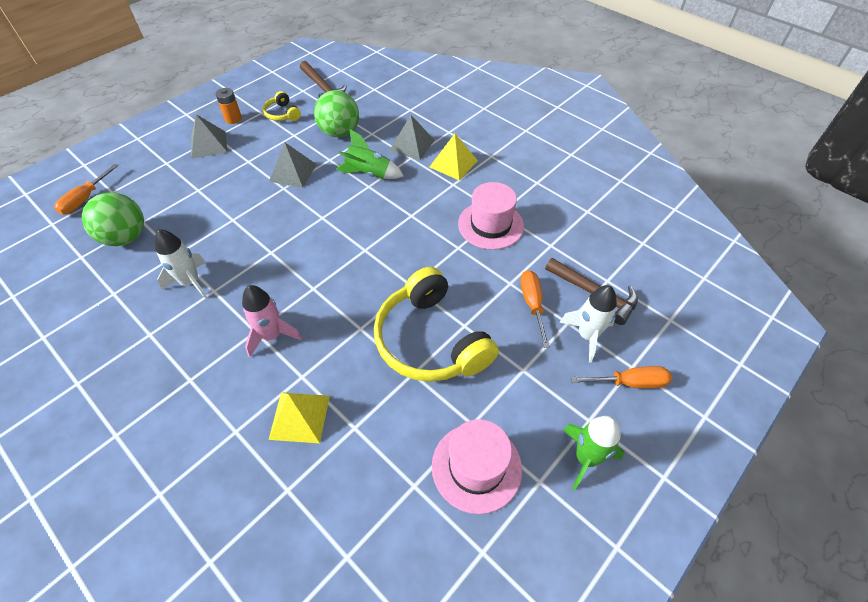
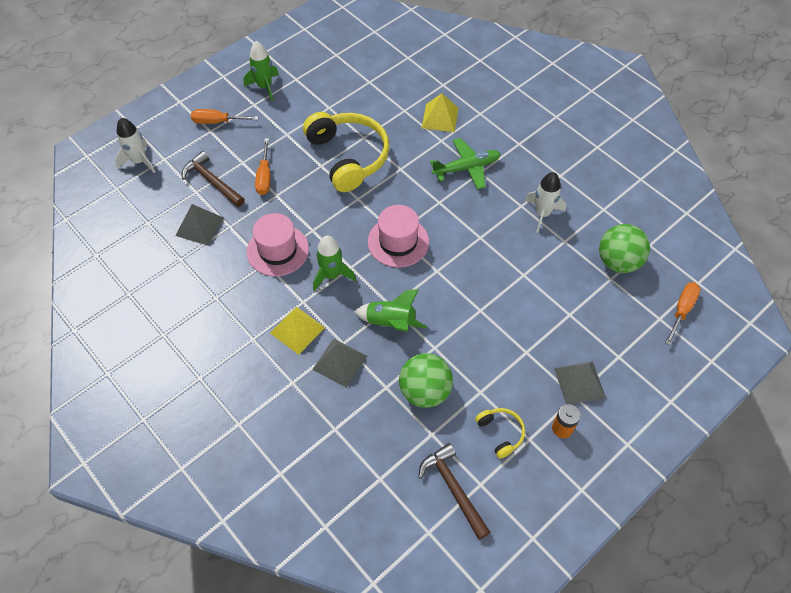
camera: 175 degrees left, 5 degrees up
(272, 335) = (466, 168): pink rocket -> green plane
(293, 172) = (473, 330): grey pyramid -> grey pyramid (199, 226)
(429, 206) = (331, 275): none -> green rocket
(476, 467) = (331, 87): pink hat -> pink hat (398, 242)
(587, 335) = (232, 152): white rocket -> white rocket (139, 161)

